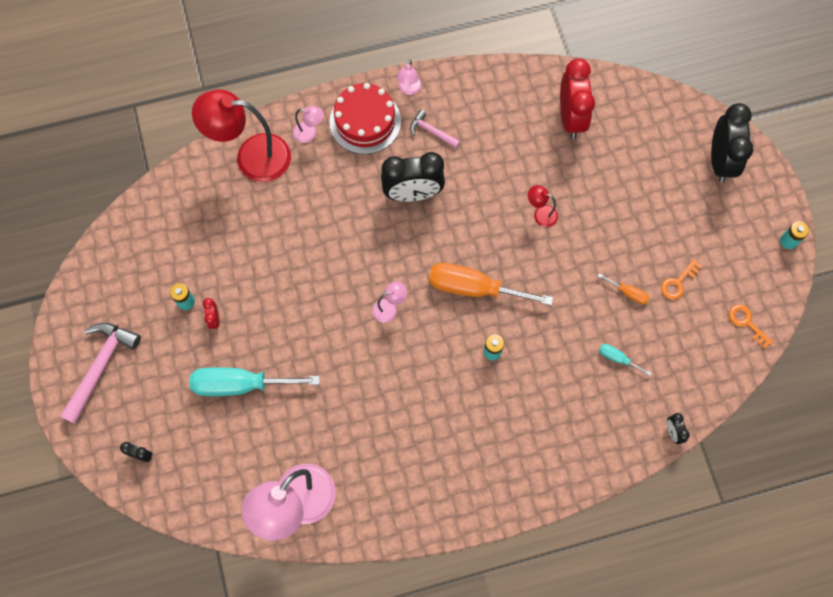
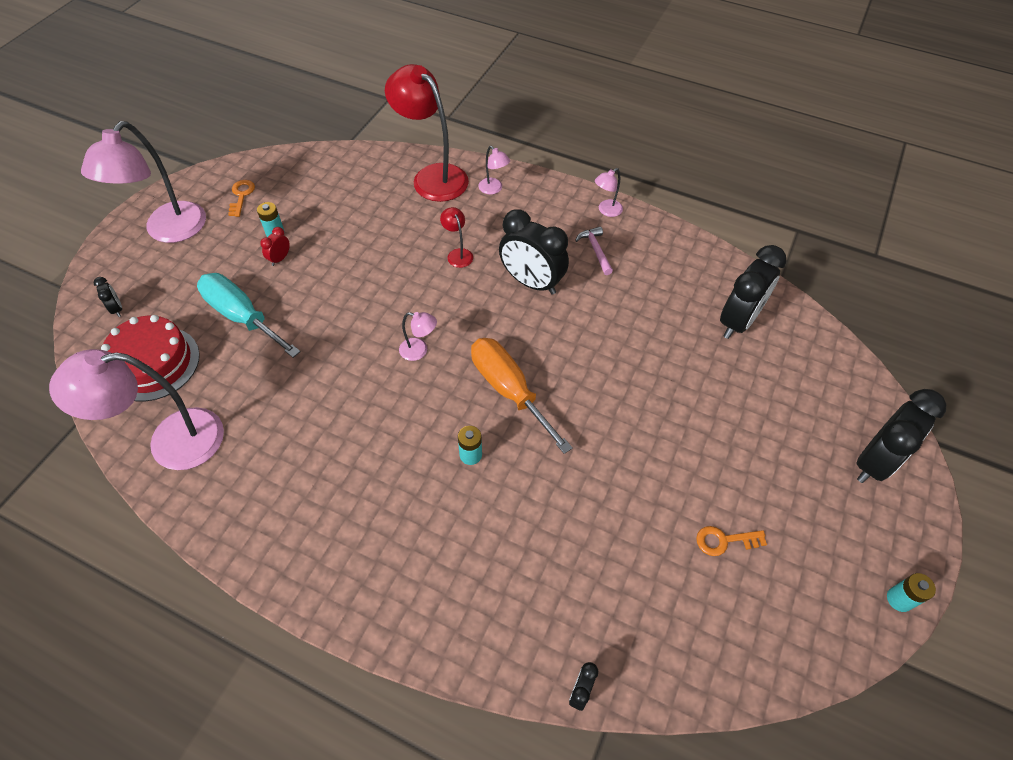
camera: 40 degrees right, 15 degrees down
(101, 366) = (168, 231): pink hammer -> pink lamp
(365, 121) = (546, 209): red cake -> red cake (153, 363)
(540, 214) = (633, 376): red lamp -> red lamp (458, 254)
(570, 118) = (738, 321): red clock -> black clock
(617, 358) = (588, 562): turquoise screwdriver -> none
(628, 293) = (658, 508): orange screwdriver -> none
(746, 323) = (773, 646): orange key -> orange key (241, 195)

